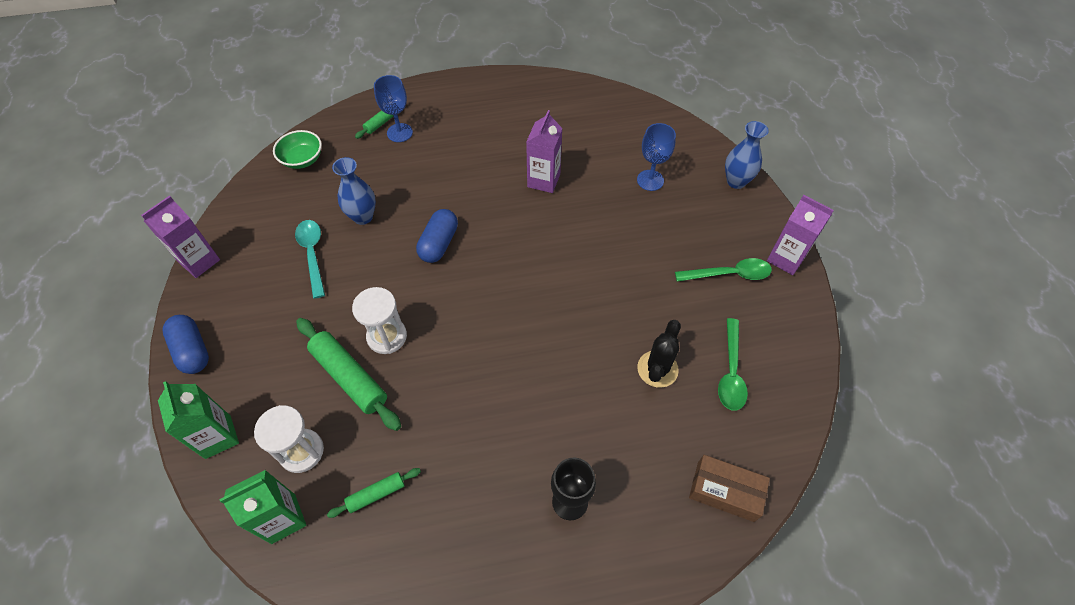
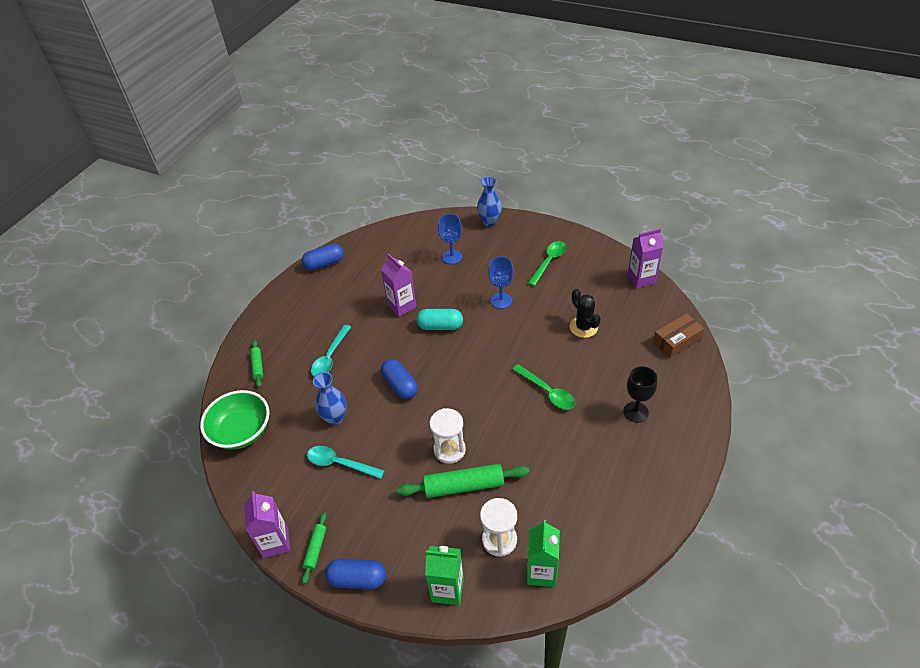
camera: 50 degrees left, 10 degrees down
(302, 159) = (241, 431): green bowl -> green bowl, size x1.55
(376, 494) = (562, 509): green rolling pin -> green rolling pin (316, 549)
(399, 133) = (279, 361): blue goblet -> blue goblet (501, 300)
(432, 166) = (330, 357): none -> turquoise spoon
(543, 229) = (440, 326): none -> turquoise capsule
(545, 87) = (324, 264): none -> blue capsule
(731, 372) = (610, 298): green spoon -> green spoon (547, 392)
(786, 259) = (559, 234): purple carton -> purple carton (641, 279)

